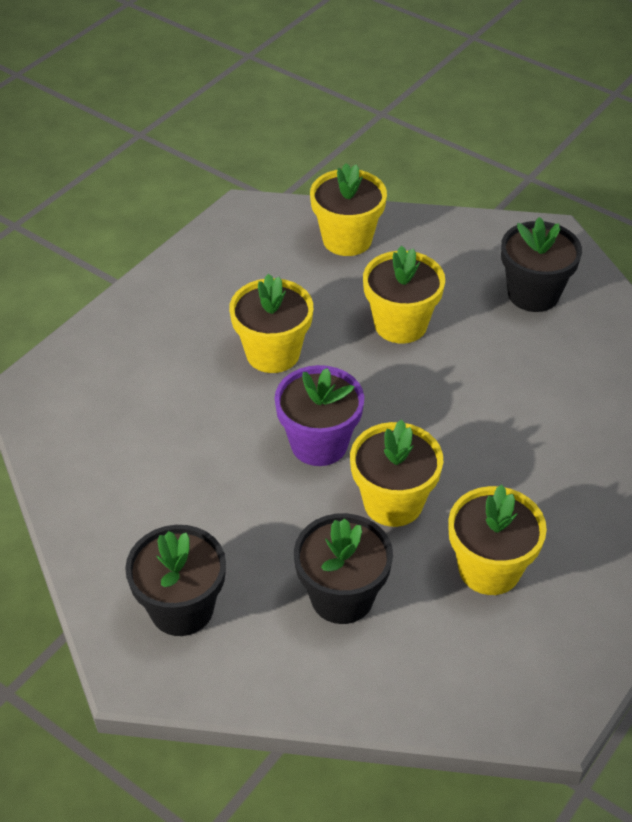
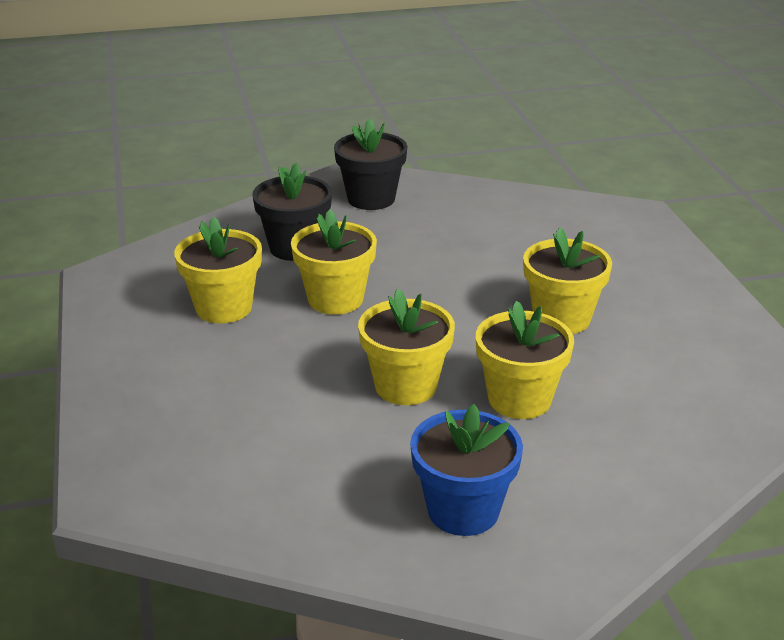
camera: 130 degrees right, 15 degrees down
(319, 444) = (434, 296): purple flower pot -> none
(347, 239) = (688, 432): yellow flower pot -> yellow flower pot (405, 386)
(533, 294) = (463, 510): black flower pot -> blue flower pot

